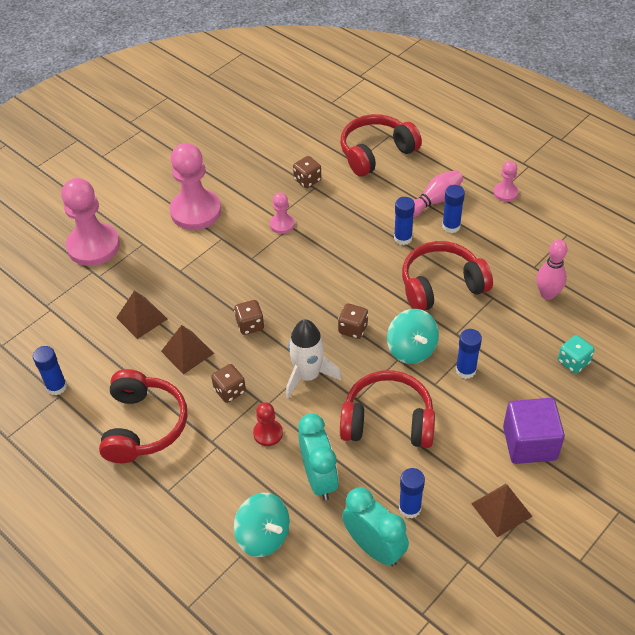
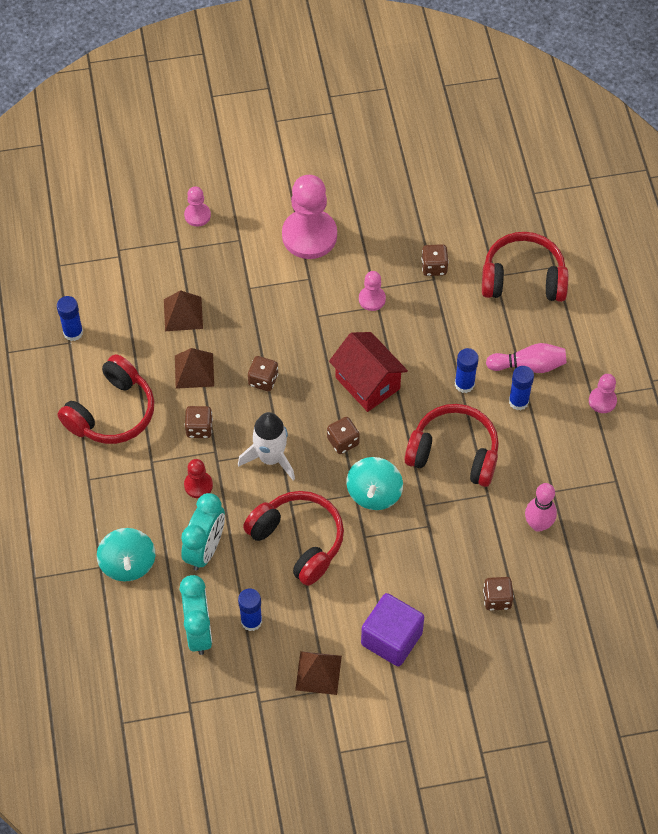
camera: 35 degrees right, 10 degrees up
(93, 246) = (197, 215): pink pawn -> pink pawn, size x0.48
(332, 279) = (367, 383): none -> red house
(465, 370) = (400, 543): blue glue stick -> none
(573, 362) = (497, 599): turquoise dice -> brown dice

